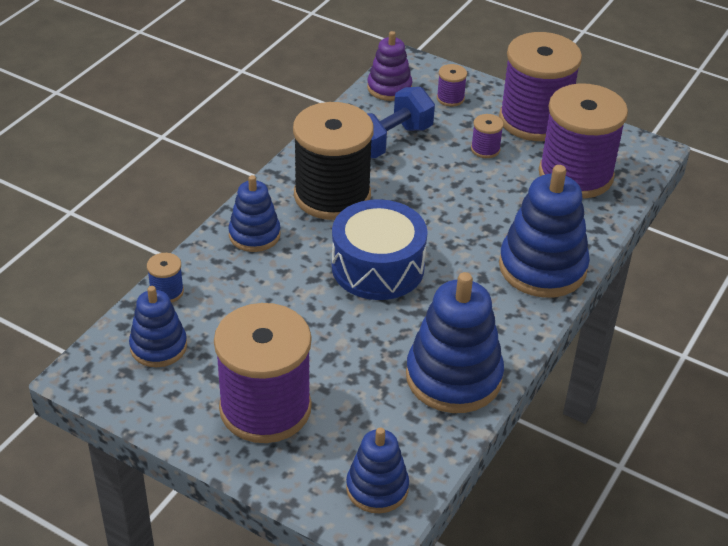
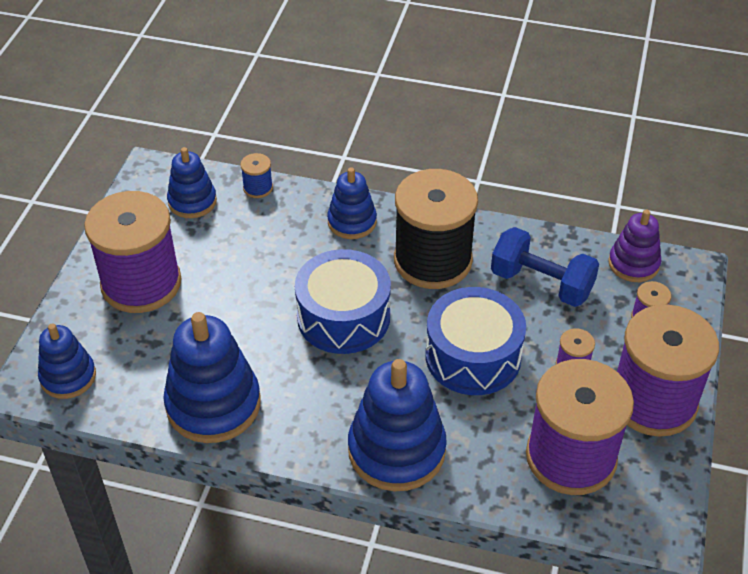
camera: 75 degrees right, 5 degrees up
(455, 199) = (473, 356): none -> blue drum

